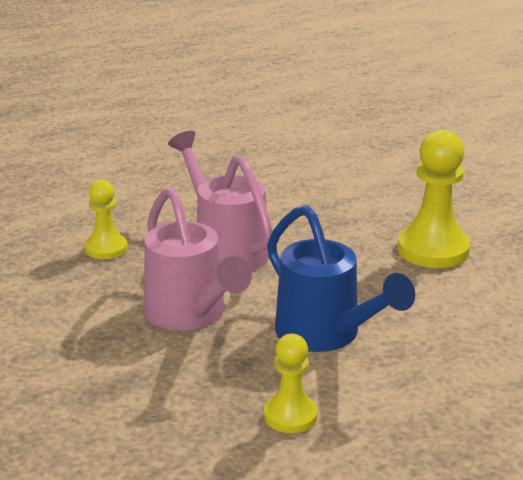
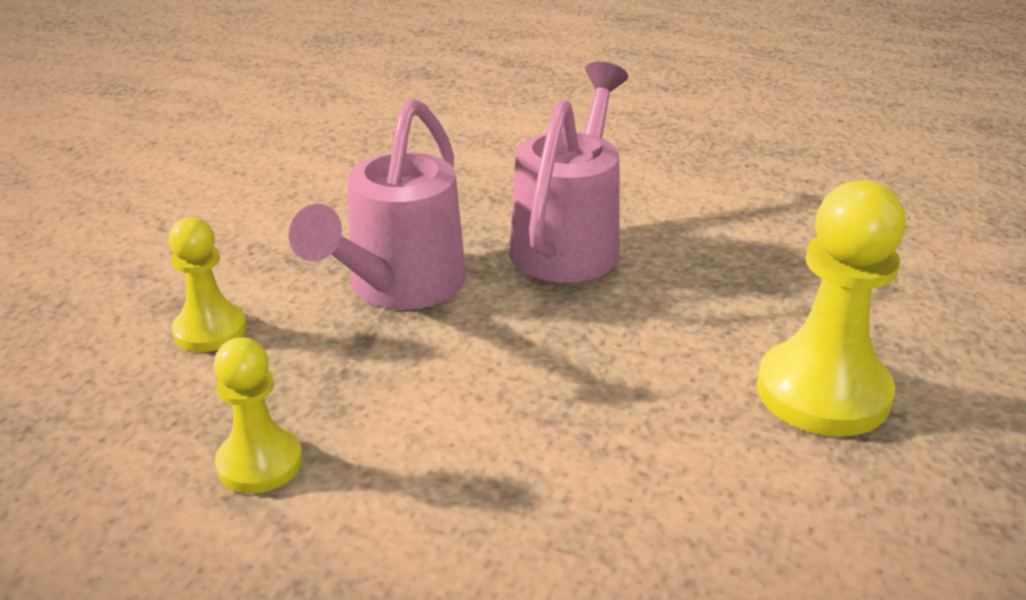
camera: 50 degrees right, 5 degrees up
(106, 248) = (462, 179): yellow pawn -> yellow pawn (210, 330)
(325, 334) = (477, 403): blue watering can -> none

